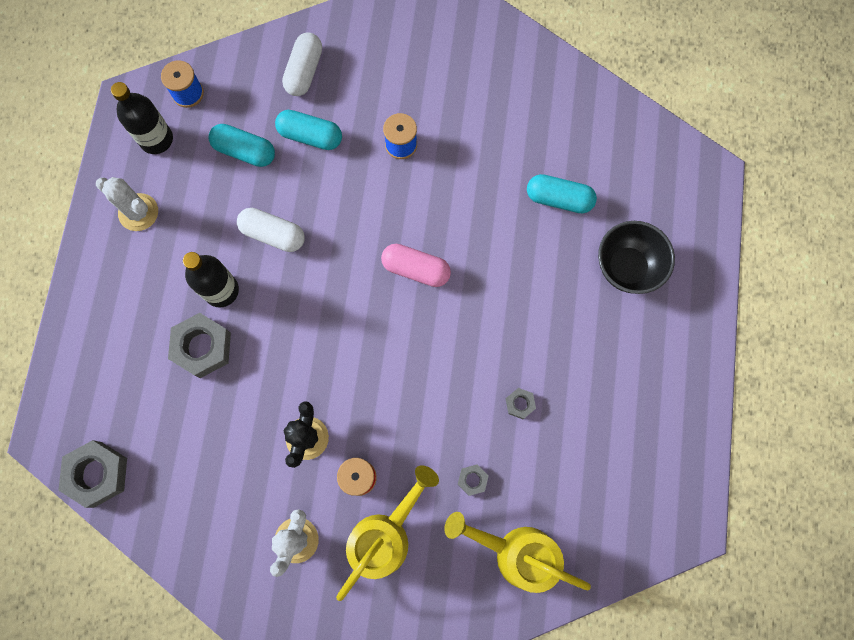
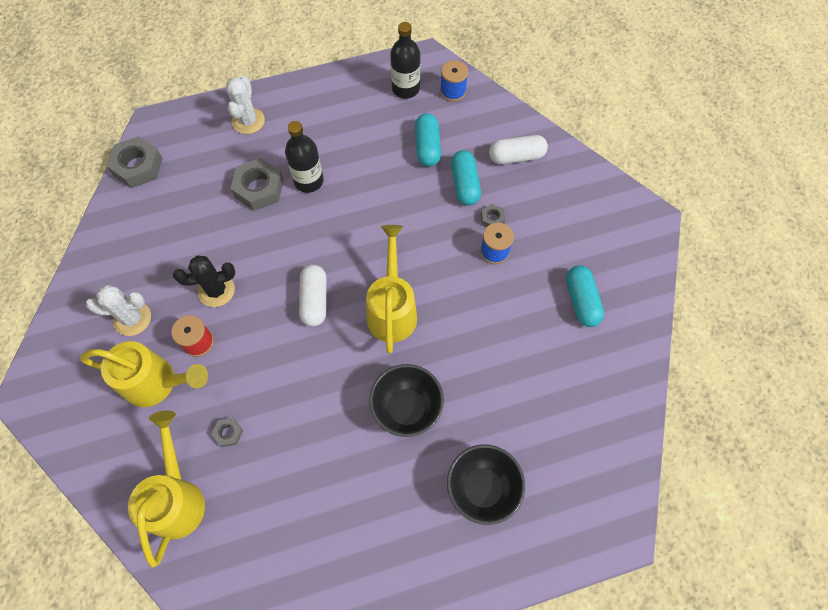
camera: 65 degrees right, 10 degrees down
(138, 212) = (343, 103): white cactus -> white cactus (248, 121)
(273, 234) = (370, 195): white capsule -> white capsule (314, 300)
(416, 269) = (392, 309): pink capsule -> yellow watering can
(520, 404) = (311, 445): grey nut -> grey nut (492, 219)
(524, 300) = (407, 408): none -> black bowl
(559, 199) = (516, 399): turquoise capsule -> turquoise capsule (581, 301)

